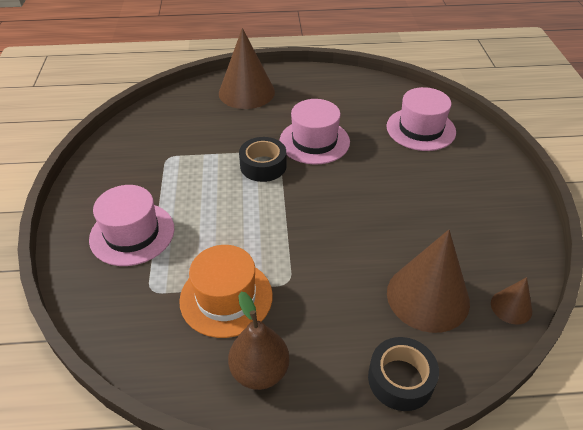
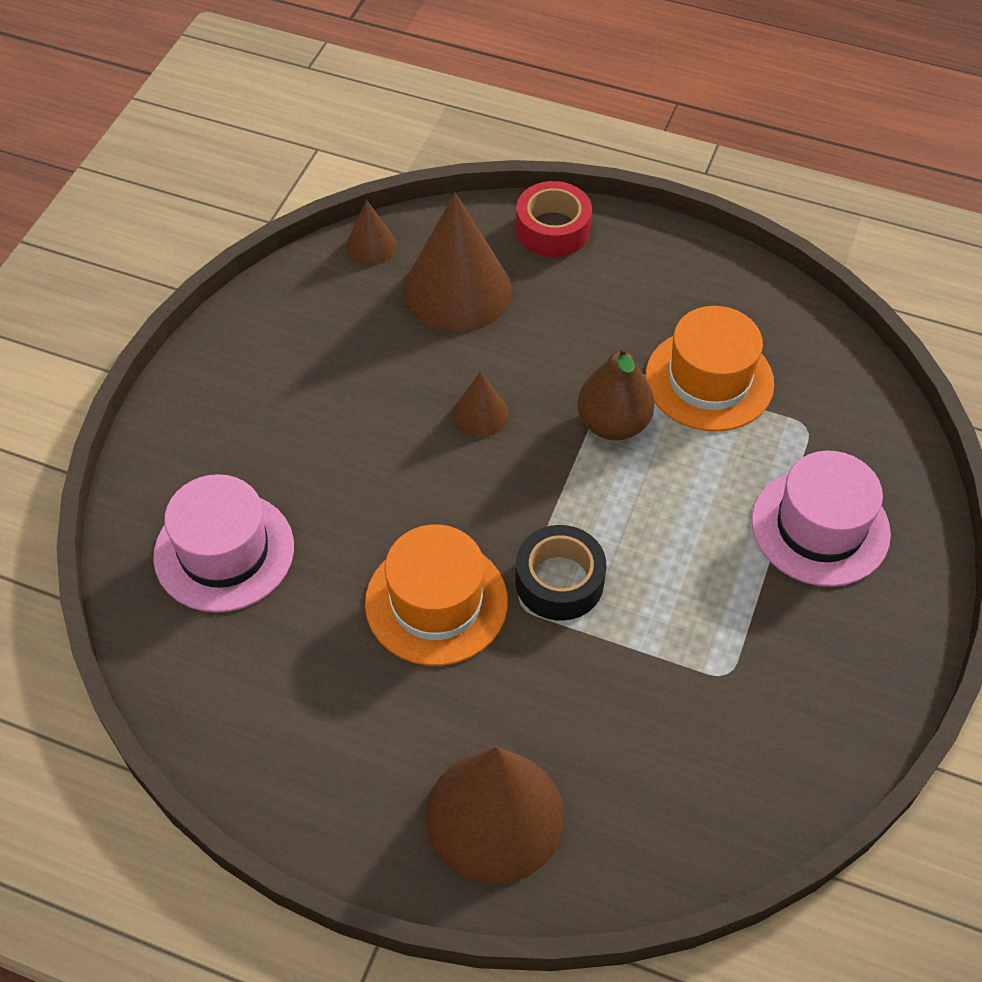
camera: 155 degrees left, 10 degrees up
(260, 371) = (700, 288): brown pear -> brown pear (613, 424)
(314, 141) = (436, 602): pink hat -> orange hat
(354, 225) = (480, 414): none -> brown cone
(400, 379) = (553, 229): black tape -> red tape

